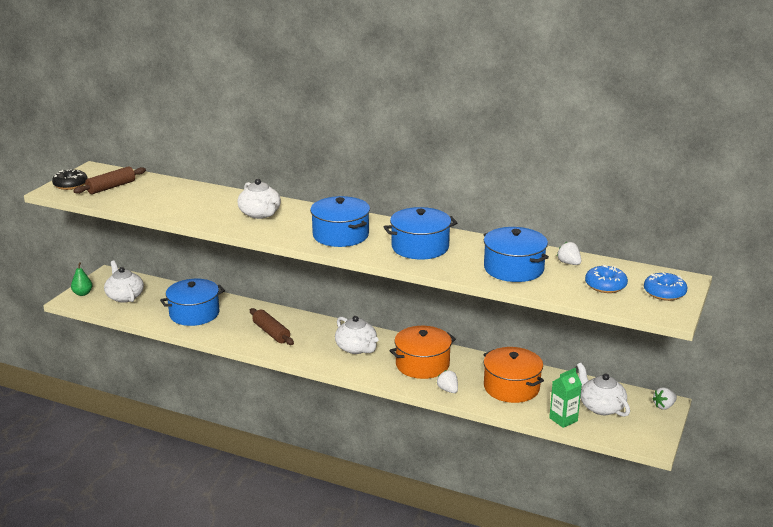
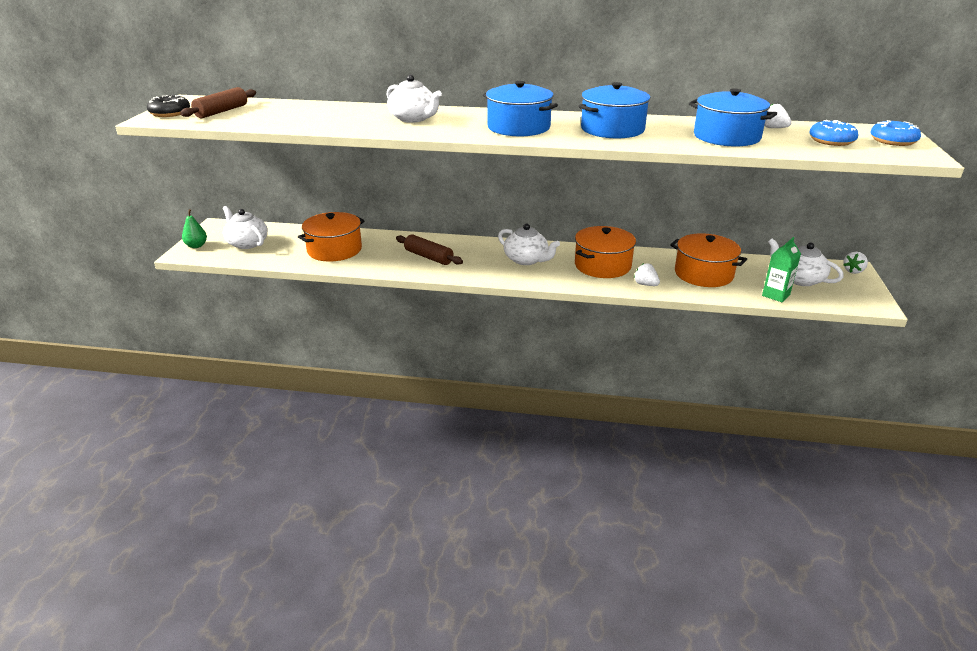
camera: 15 degrees left, 5 degrees up
(194, 314) = (334, 250): blue pot -> orange pot

